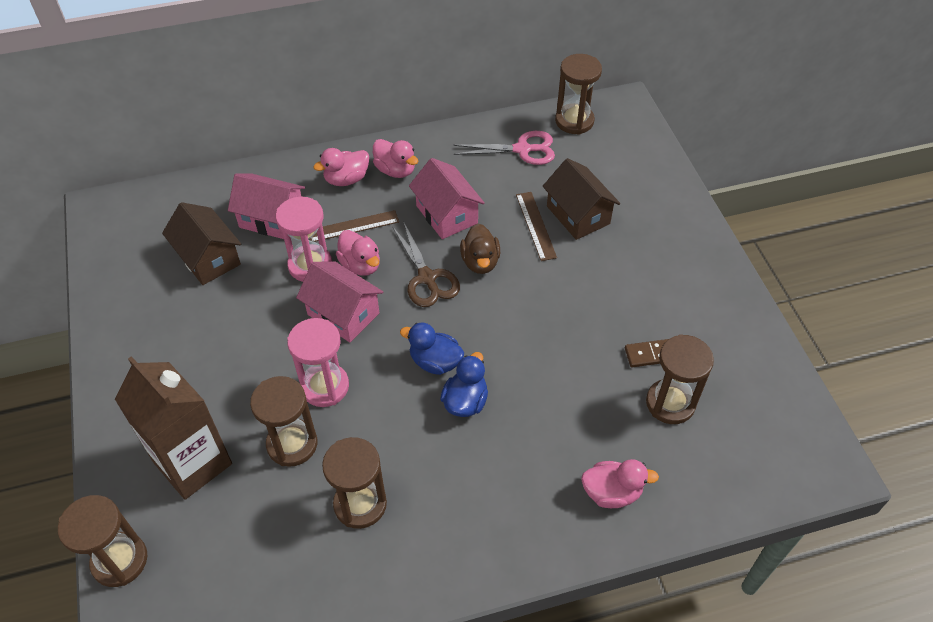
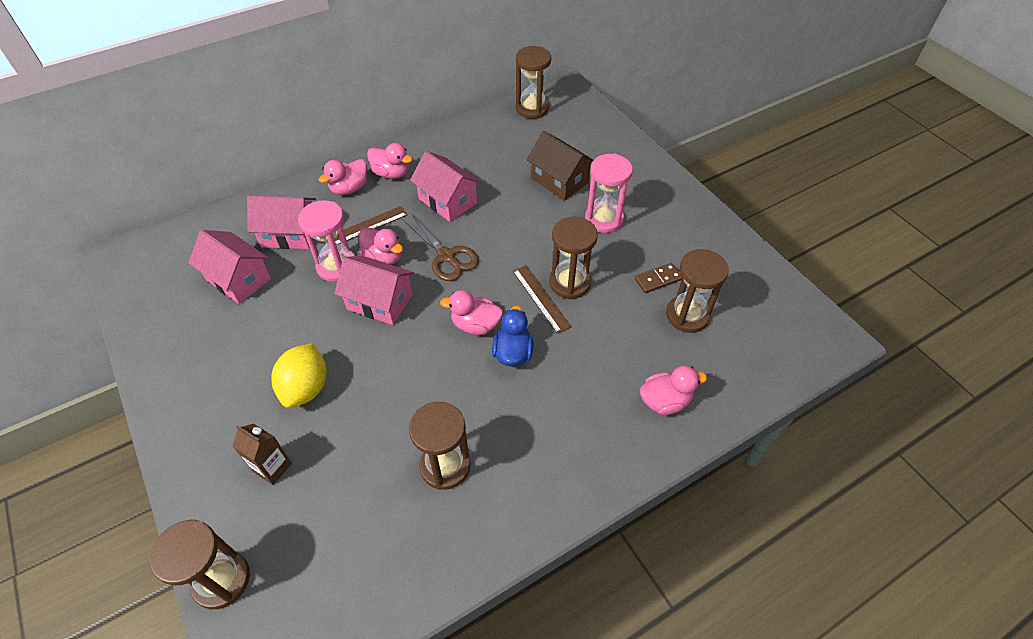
camera: 15 degrees left, 0 degrees up
(193, 463) = (272, 467): brown carton -> brown carton, size x0.49
(208, 258) = (238, 279): brown house -> pink house
(245, 389) = (306, 388): none -> yellow lemon
(292, 444) = (365, 427): brown hourglass -> brown hourglass (569, 283)
(324, 386) = (381, 368): pink hourglass -> pink hourglass (604, 219)
(435, 362) = (475, 325): blue duck -> pink duck
(480, 262) = (489, 234): brown duck -> none
(522, 149) = (496, 138): pink scissors -> none
(536, 225) = (527, 195): brown ruler -> brown ruler (541, 298)

